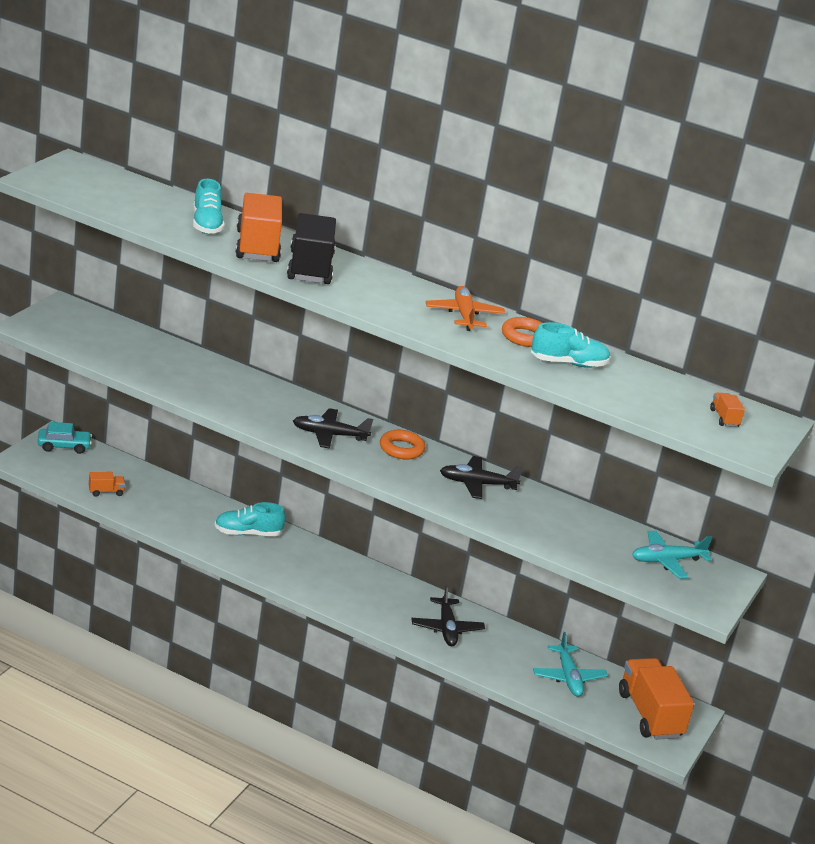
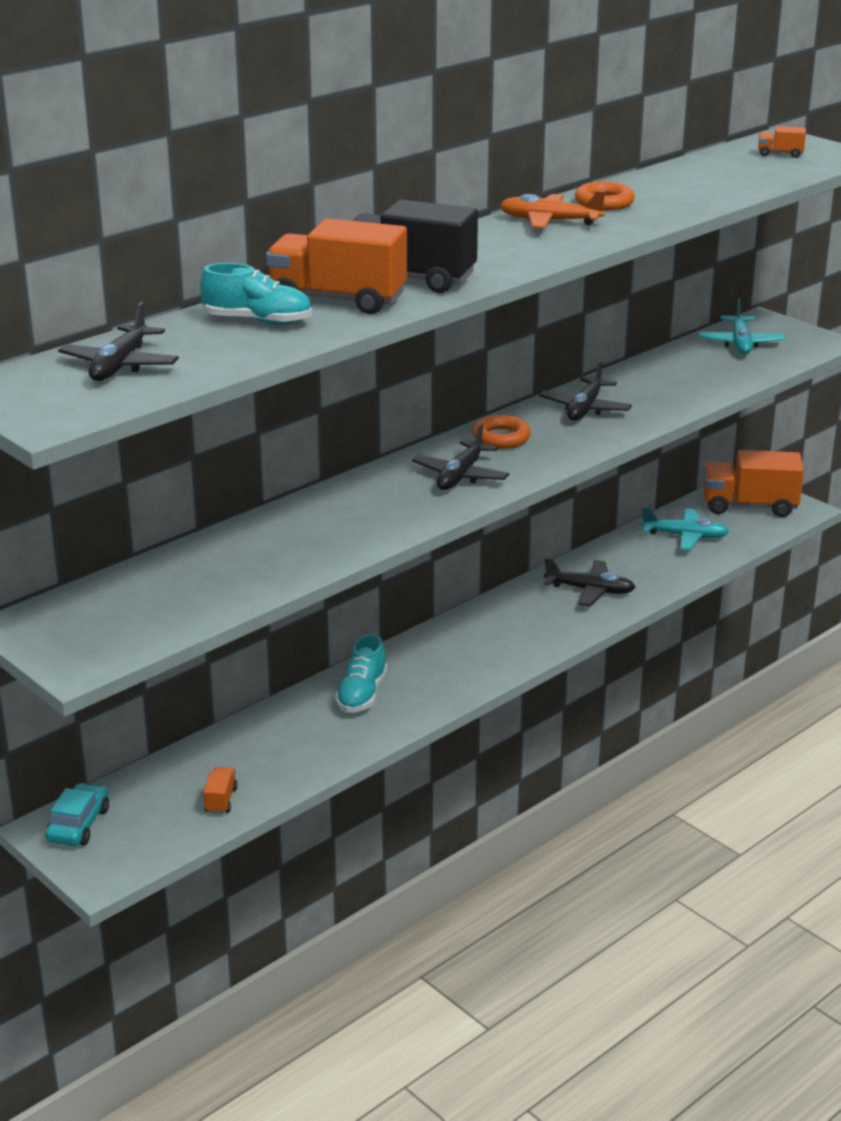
camera: 65 degrees left, 0 degrees up
(118, 191) = (120, 365): none -> black plane
(568, 363) = (667, 194): turquoise shoe -> none

